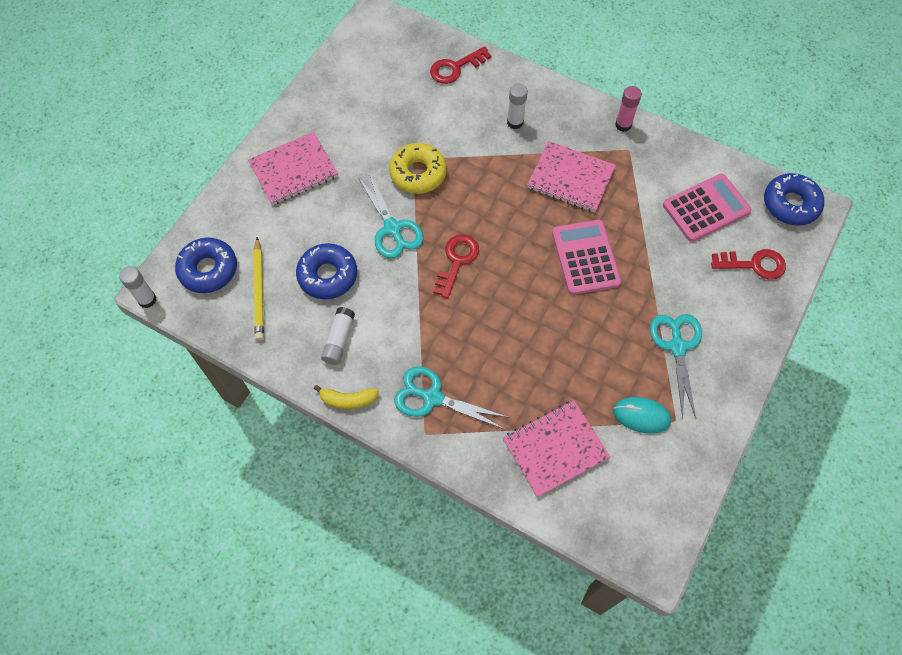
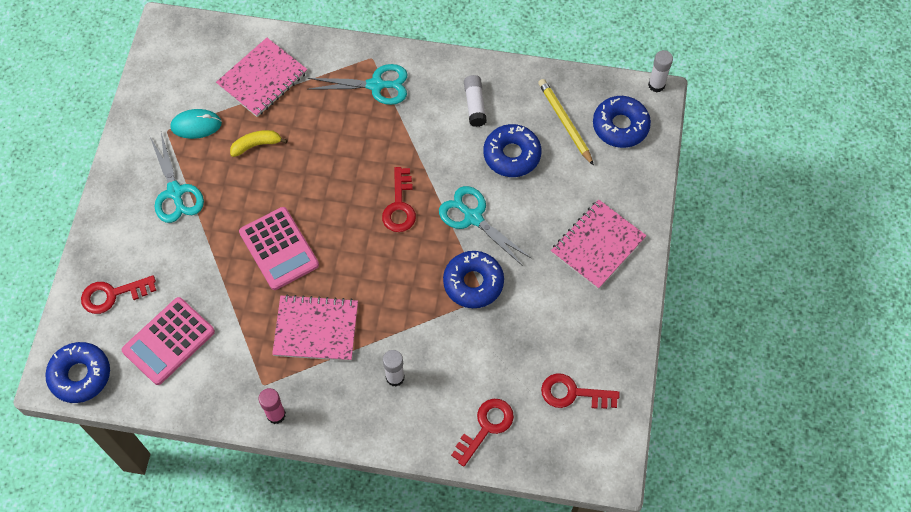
camera: 160 degrees right, 0 degrees up
(348, 400) = (445, 62): yellow banana -> yellow banana (256, 145)
(376, 70) = (573, 393): none -> red key
(418, 173) = (473, 283): yellow donut -> blue donut

